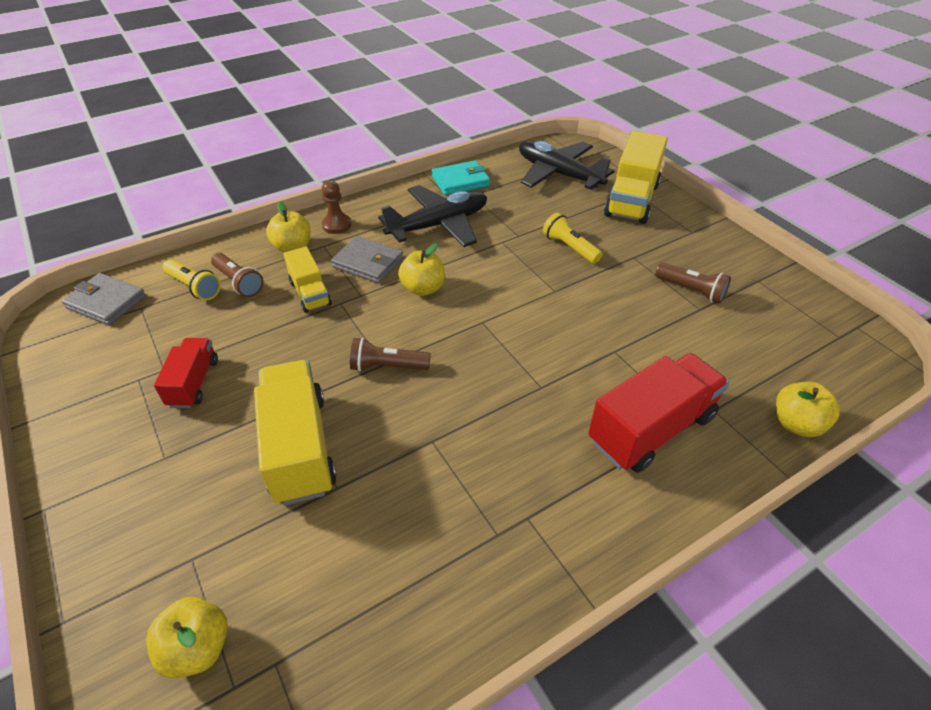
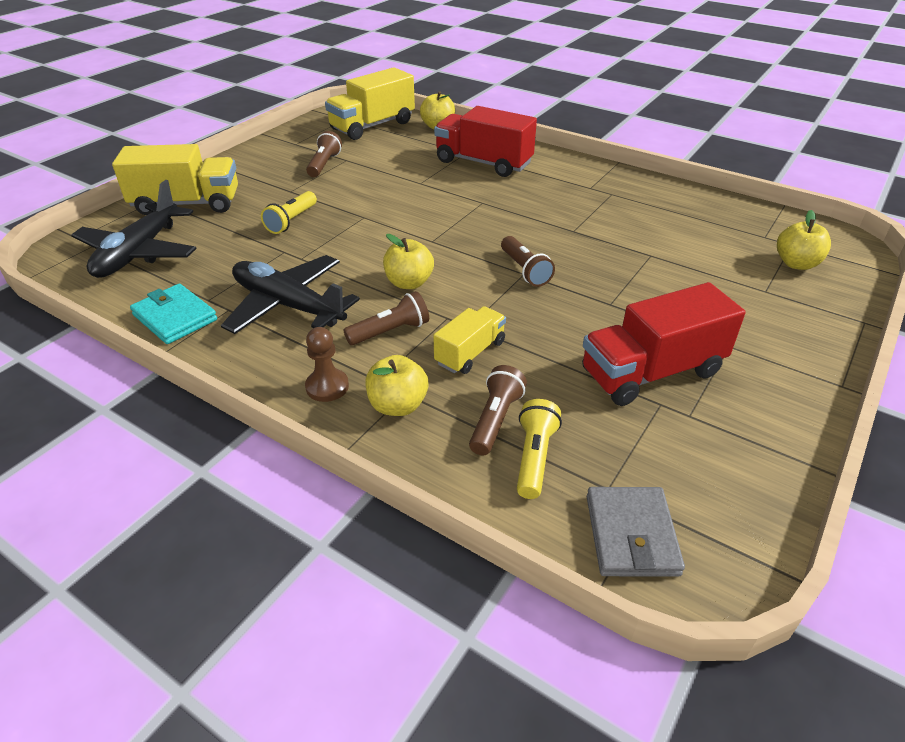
camera: 115 degrees left, 5 degrees down
(194, 383) = (652, 372): red truck -> red truck, size x1.73
(299, 447) = (641, 282): yellow truck -> yellow truck (372, 126)
(368, 263) = (390, 331): grey wallet -> brown flashlight

